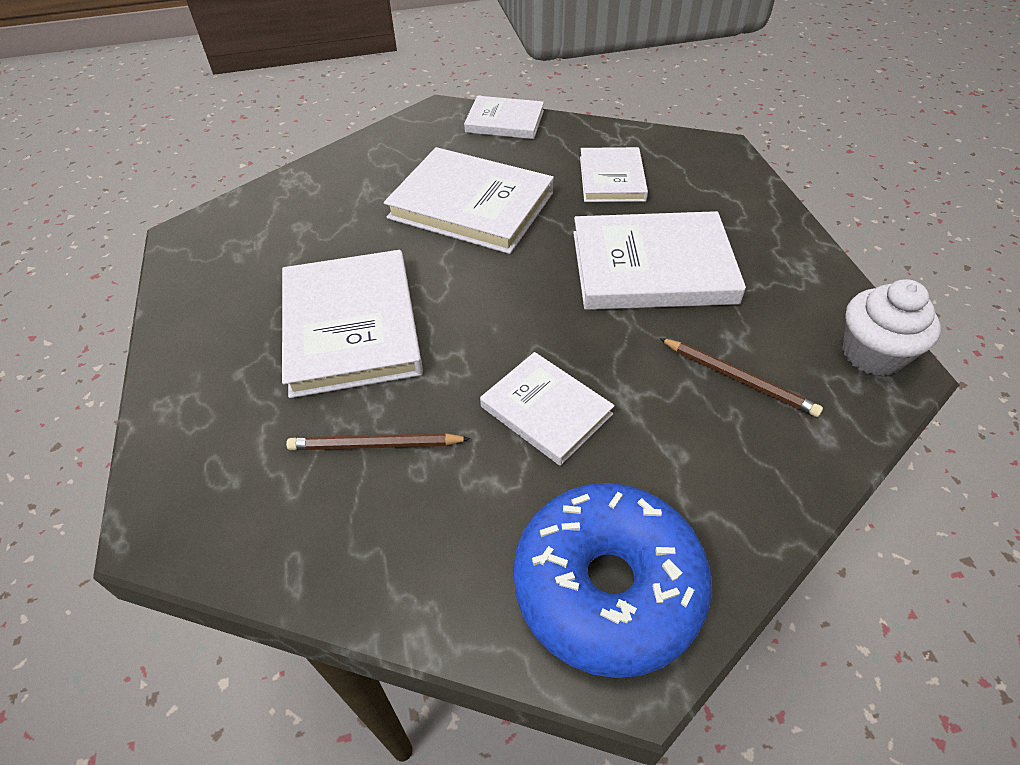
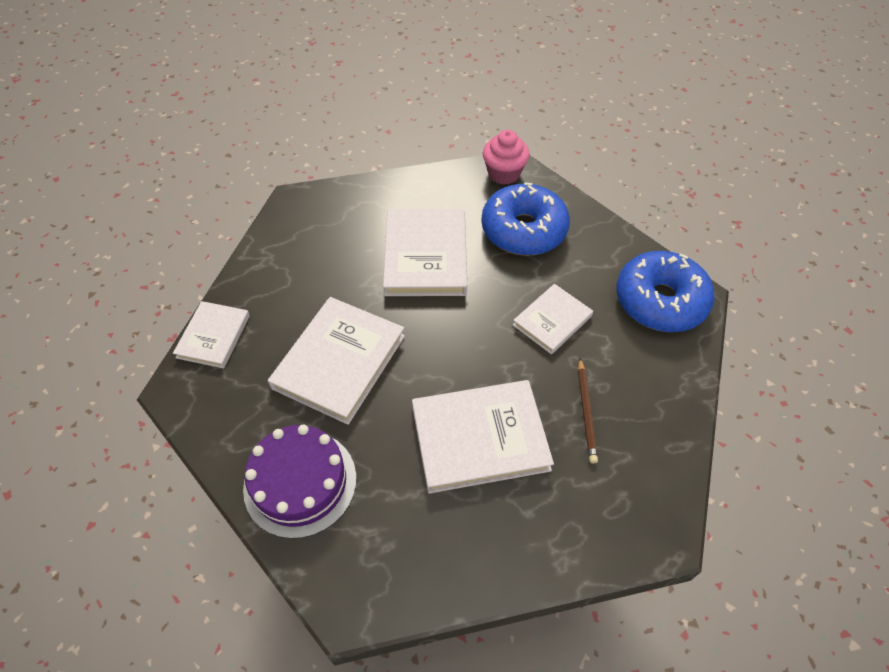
camera: 90 degrees left, 5 degrees up
(324, 193) = (300, 482): none -> purple cake
(612, 178) = (320, 267): white book -> none
(739, 379) = (523, 230): brown pencil -> blue donut
(872, 354) = (504, 173): white cupcake -> pink cupcake

